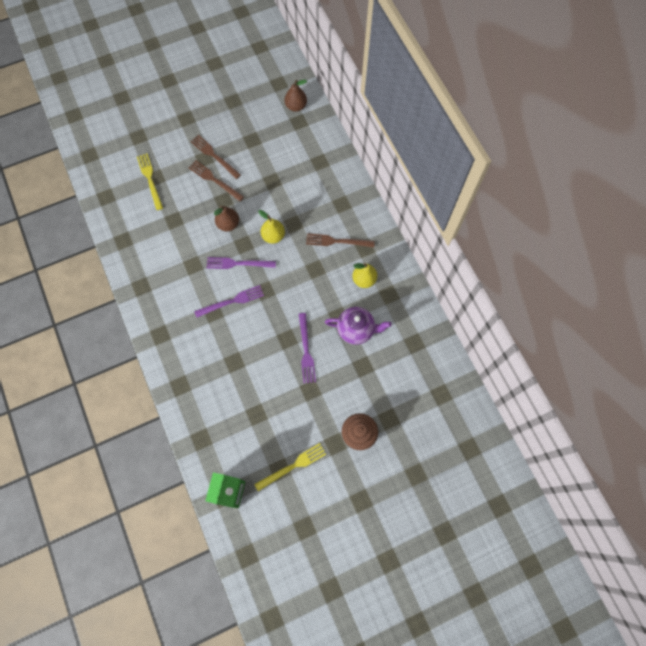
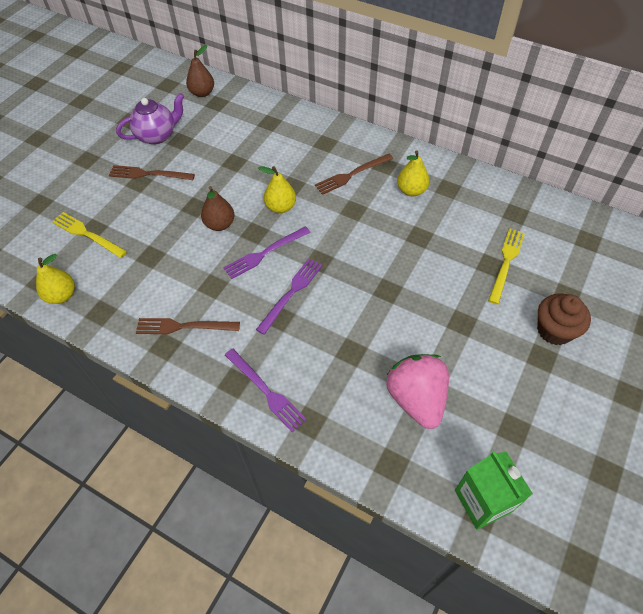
camera: 35 degrees left, 15 degrees down
(110, 214) = (62, 295): none -> yellow pear
(214, 180) = (168, 194): brown fork -> brown fork (184, 326)
(244, 414) = (416, 398): none -> pink strawberry
(292, 466) = (524, 414): yellow fork -> yellow fork (506, 263)
(306, 350) = (418, 288): purple fork -> purple fork (265, 391)
(356, 330) = (449, 237): purple teapot -> purple teapot (157, 136)

